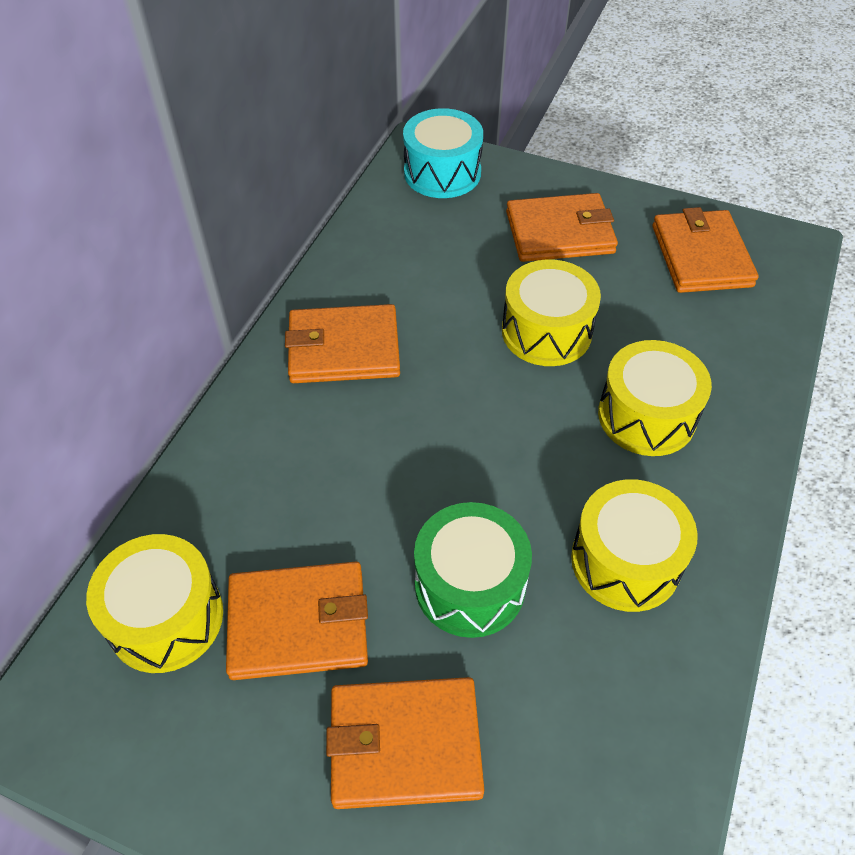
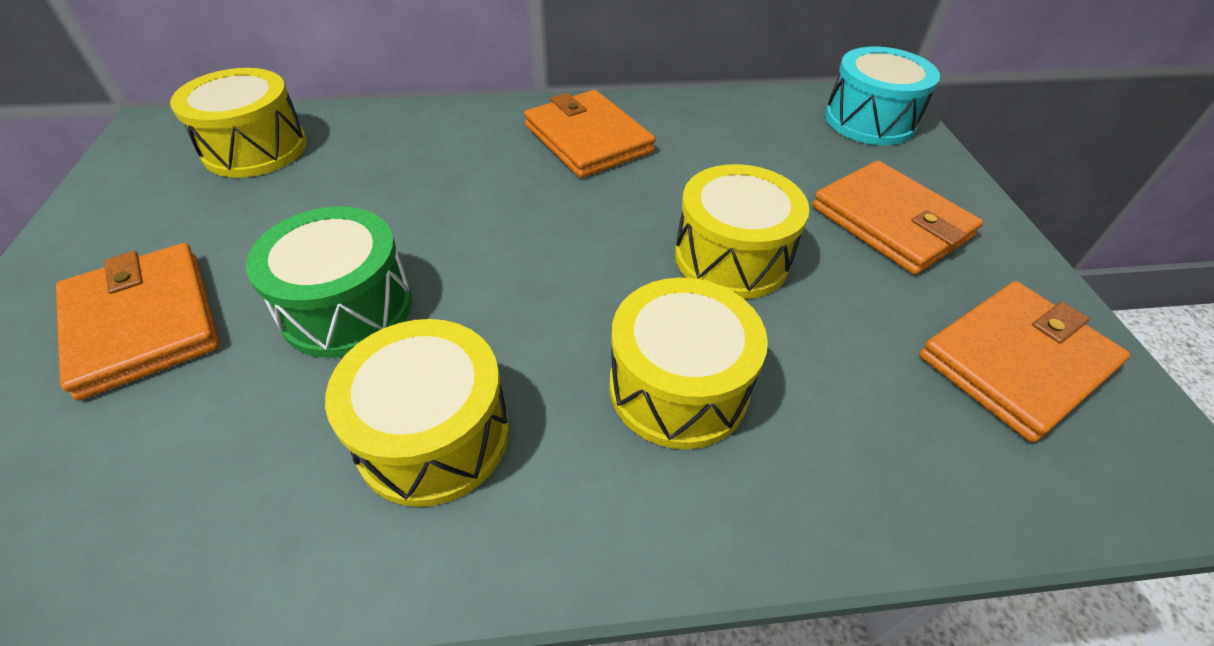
camera: 60 degrees right, 5 degrees down
(298, 623) = (268, 214): orange wallet -> none

